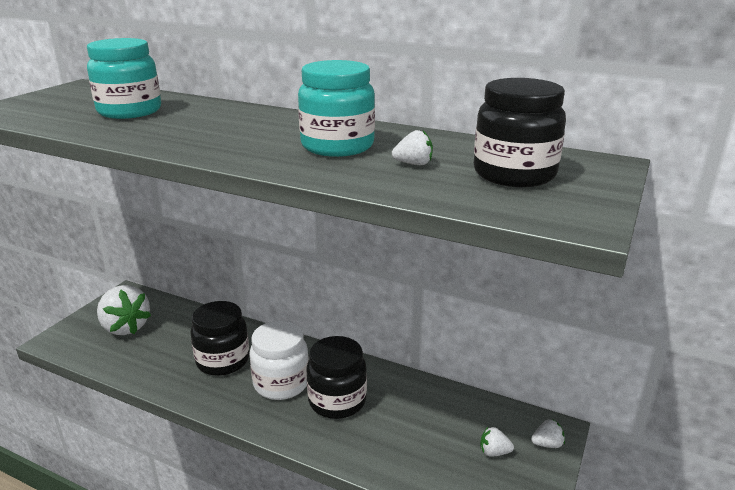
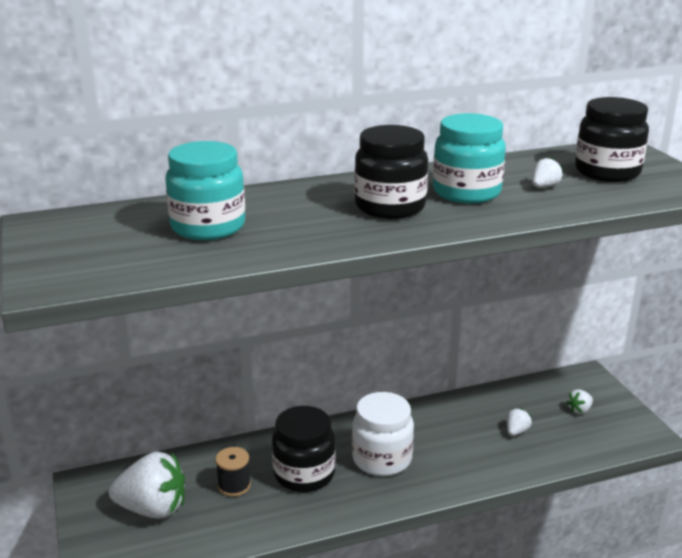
camera: 45 degrees left, 0 degrees up
(179, 341) = (234, 485): none -> black spool
(337, 401) = (442, 443): black jar -> black jar (390, 207)
(547, 444) = (596, 386): white strawberry -> white strawberry (516, 431)

